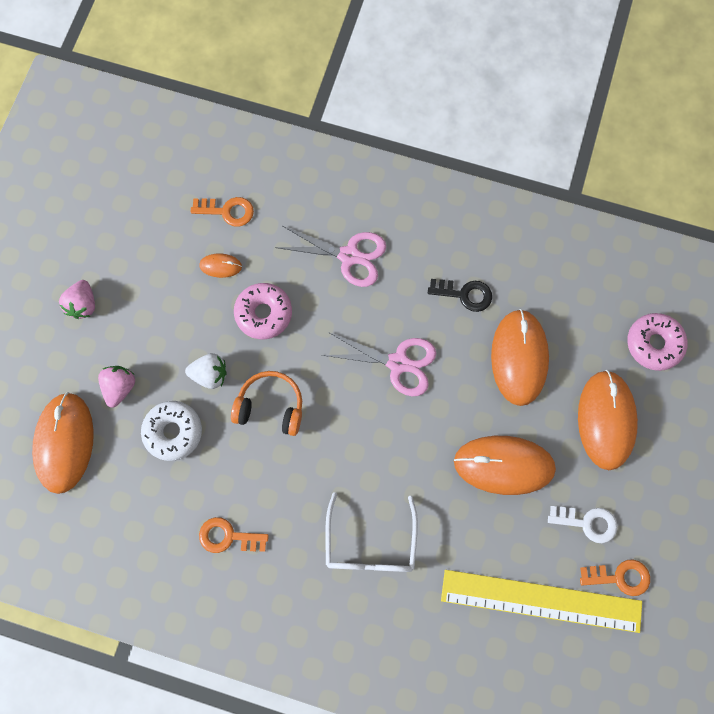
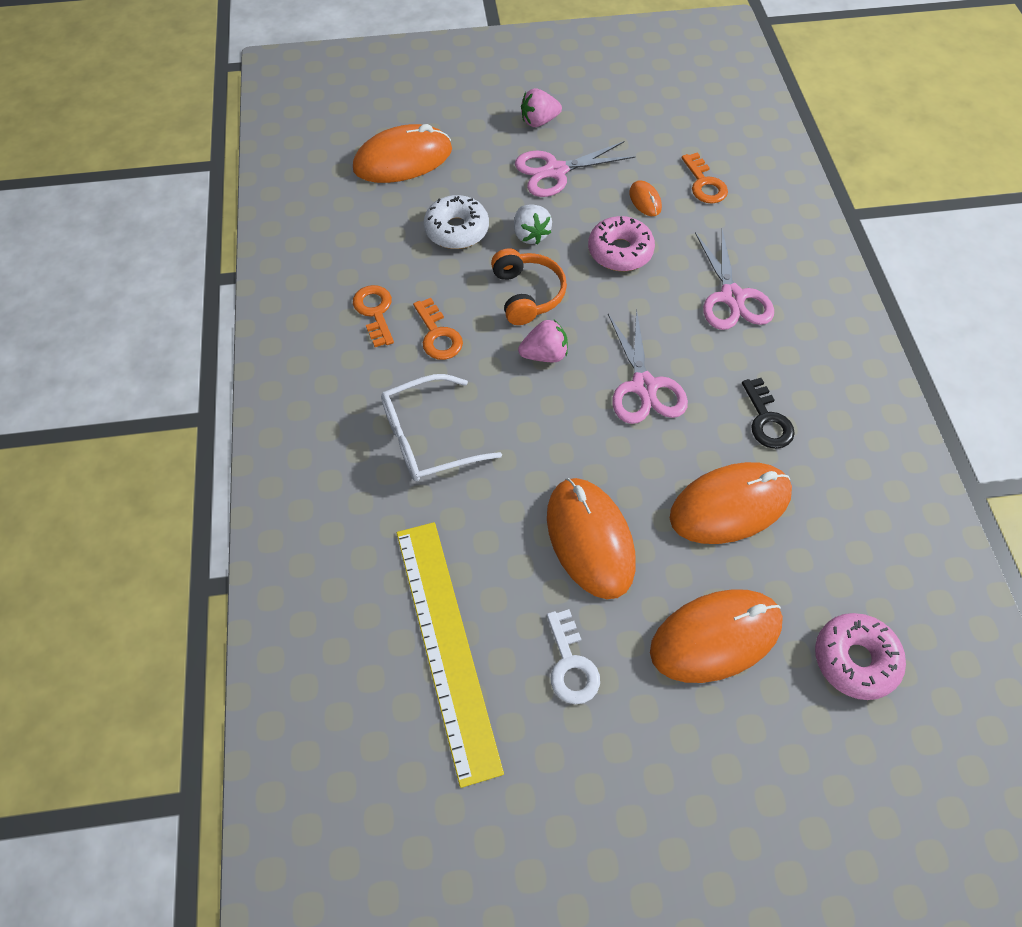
camera: 65 degrees right, 15 degrees down
(120, 387) = (477, 176): pink strawberry -> pink strawberry (544, 354)
(150, 320) = (555, 171): none -> pink scissors
(619, 577) = (521, 733): orange key -> orange key (438, 335)

